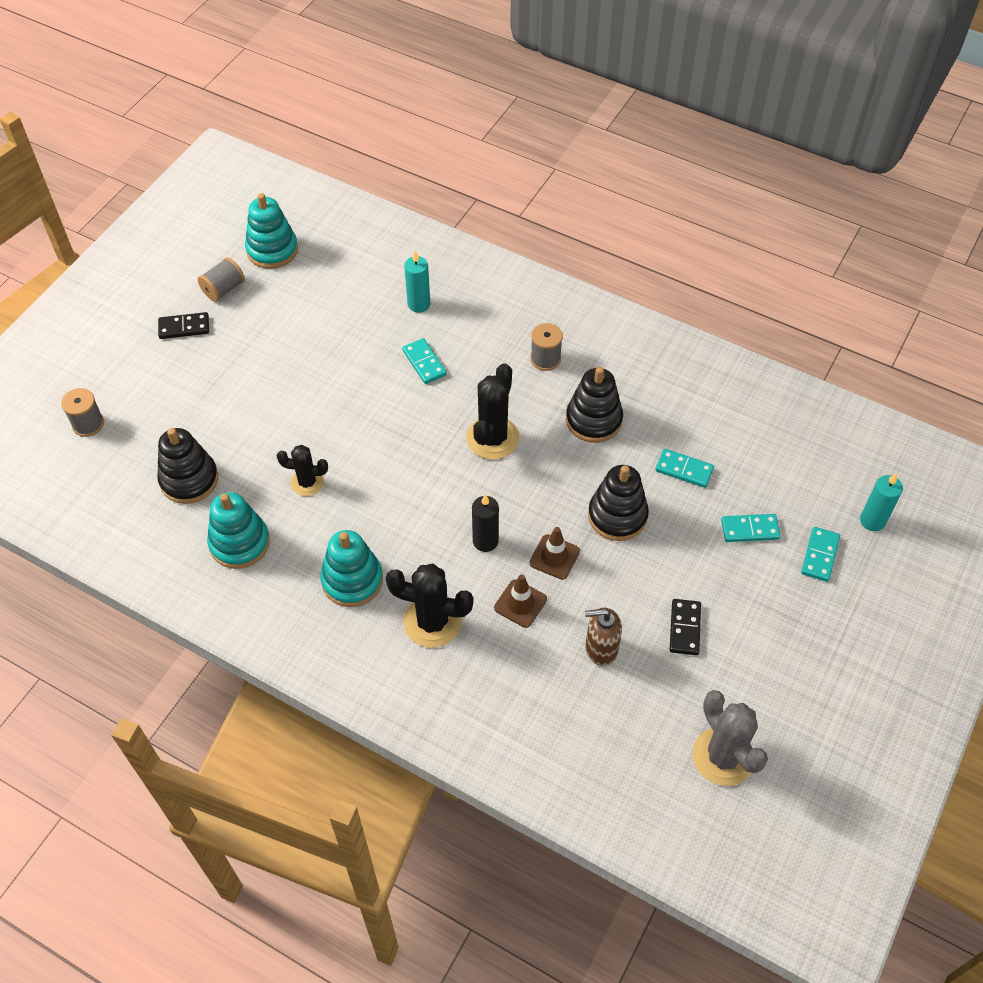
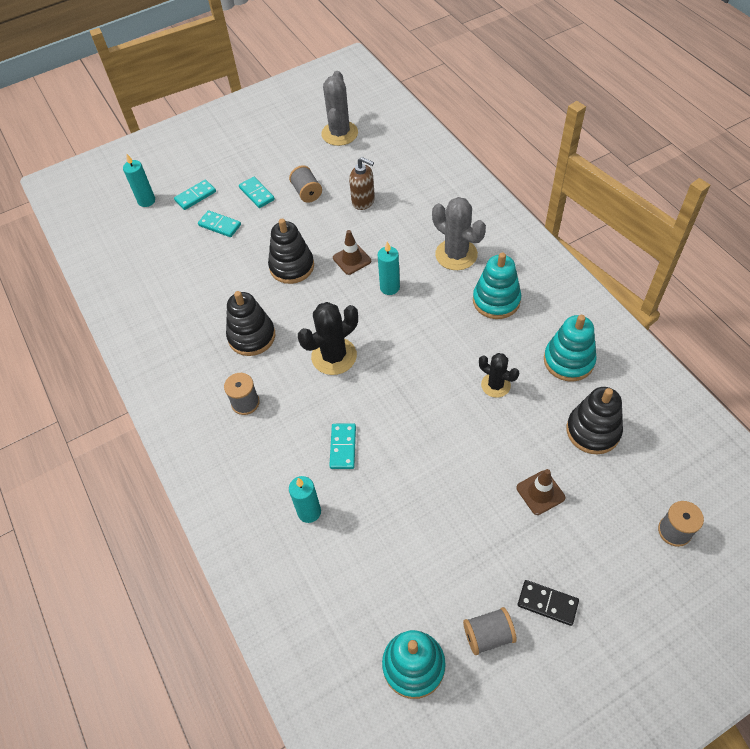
camera: 145 degrees left, 0 degrees up
(432, 622) = (456, 254): black cactus -> grey cactus
(485, 541) = (389, 287): black candle -> turquoise candle
(520, 603) = (393, 242): brown traffic cone -> brown traffic cone (540, 492)
(684, 469) = (223, 276): turquoise domino -> turquoise domino (256, 194)
(685, 628) = (307, 192): black domino -> grey spool

